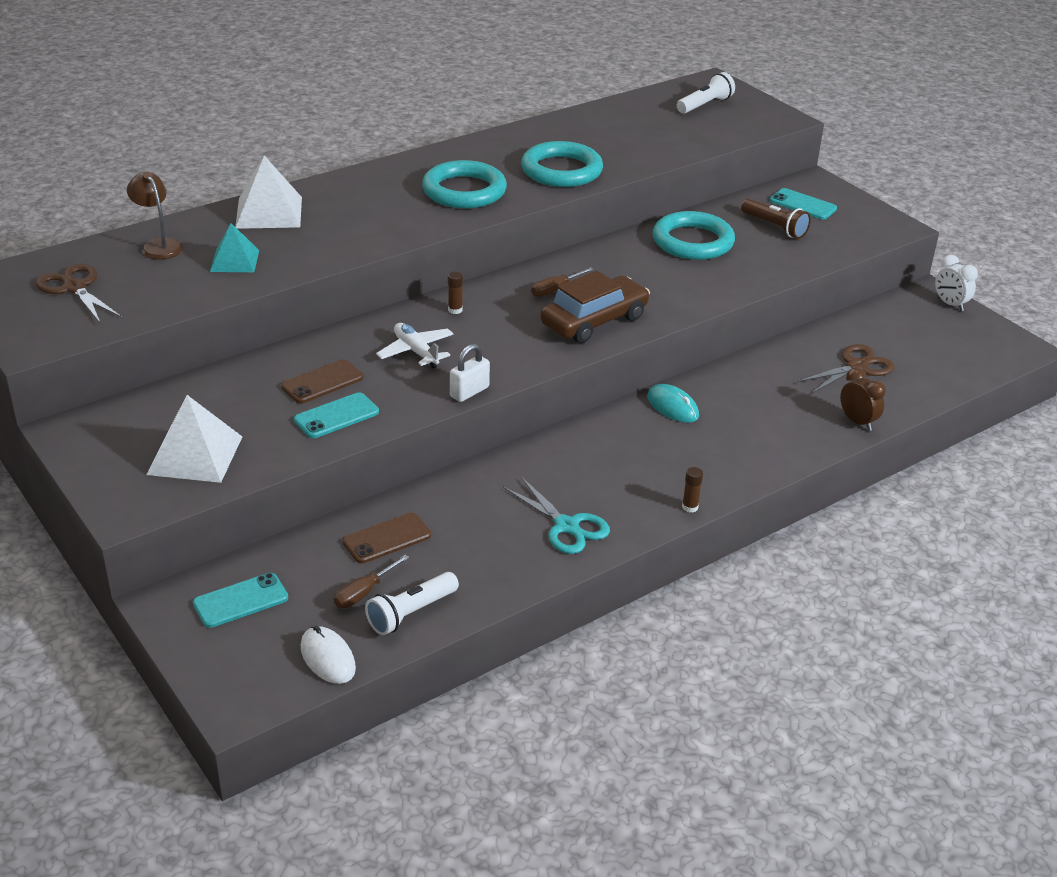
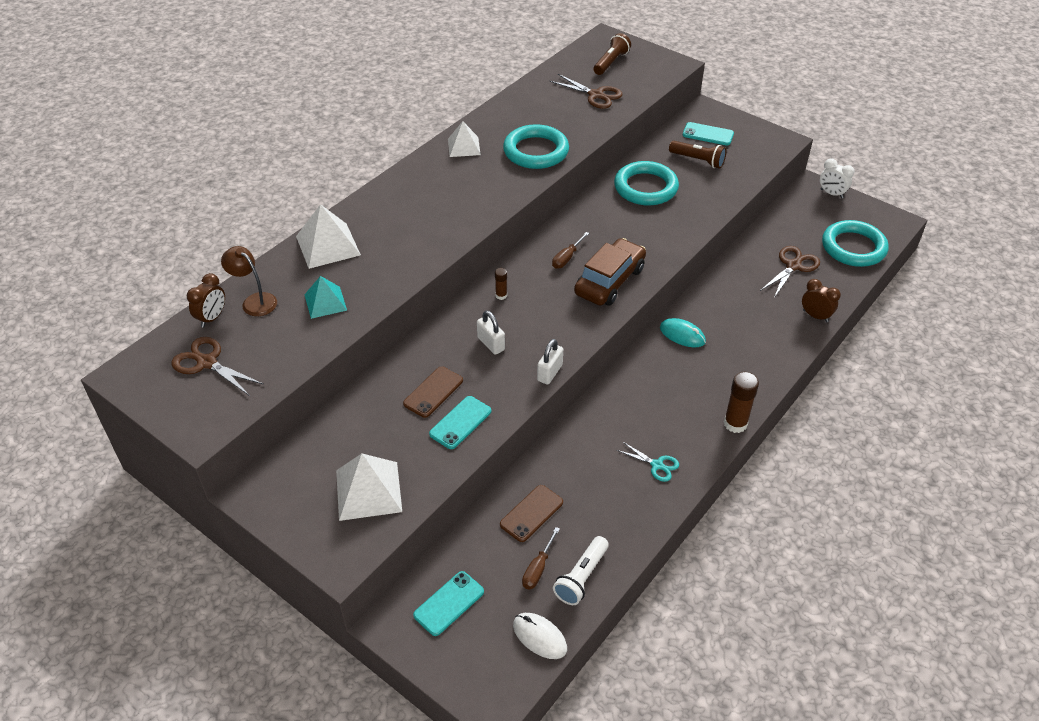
camera: 15 degrees left, 10 degrees up
(104, 251) = (212, 318): none -> brown clock
(416, 351) = (491, 344): white plane -> white padlock
(464, 191) = (471, 188): turquoise ring -> turquoise ring (853, 247)
(479, 152) = (463, 146): none -> white pyramid
(567, 526) = (657, 465): turquoise scissors -> turquoise scissors, size x0.65
(667, 132) = (596, 95): none -> brown scissors
(690, 507) = (735, 423): brown glue stick -> brown glue stick, size x1.90
(705, 105) = (611, 62): white flashlight -> brown flashlight

